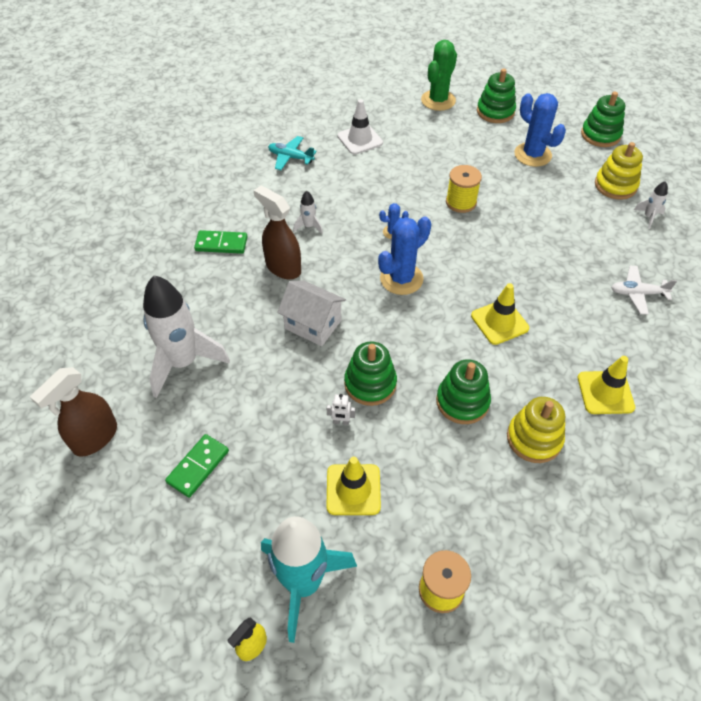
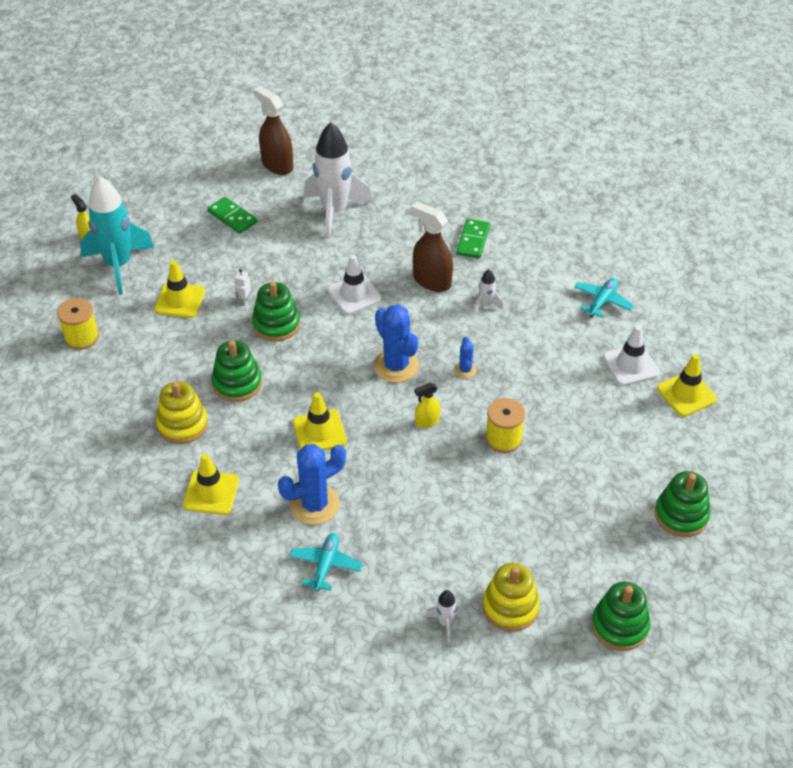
camera: 100 degrees right, 5 degrees down
(283, 267) = (431, 281): brown spray bottle -> brown spray bottle turned 105 degrees counterclockwise
(313, 324) = (354, 295): white house -> white traffic cone
(381, 112) = (686, 394): none -> yellow traffic cone
(438, 100) = (710, 457): green cactus -> none
(460, 250) = (427, 422): none -> yellow spray bottle
(532, 155) = (583, 533): blue cactus -> blue cactus (314, 505)
(637, 293) = (326, 565): white plane -> turquoise plane

